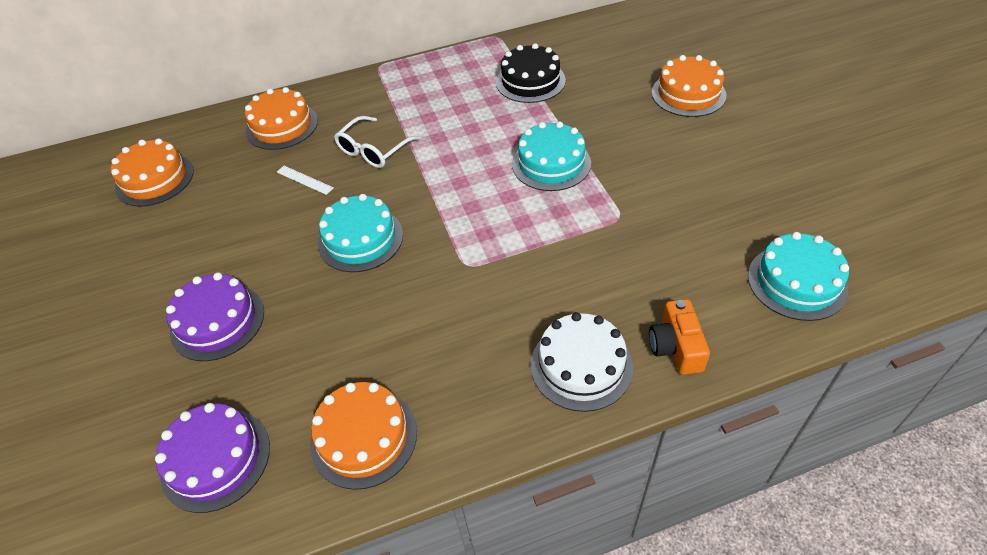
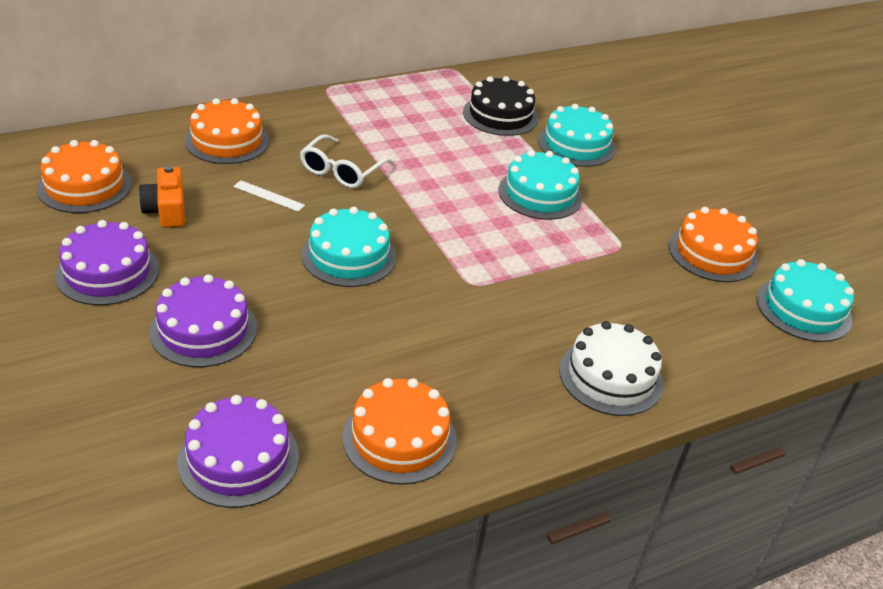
camera: 15 degrees left, 10 degrees down
(152, 264) = (107, 272): none -> purple cake
(597, 107) = (576, 144): none -> turquoise cake
(676, 347) = (700, 361): orange camera -> orange camera (166, 210)
(688, 94) = (667, 138): orange cake -> orange cake (712, 253)

